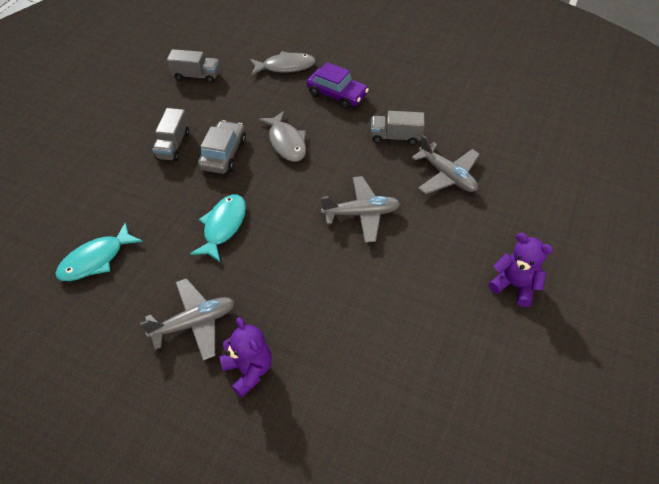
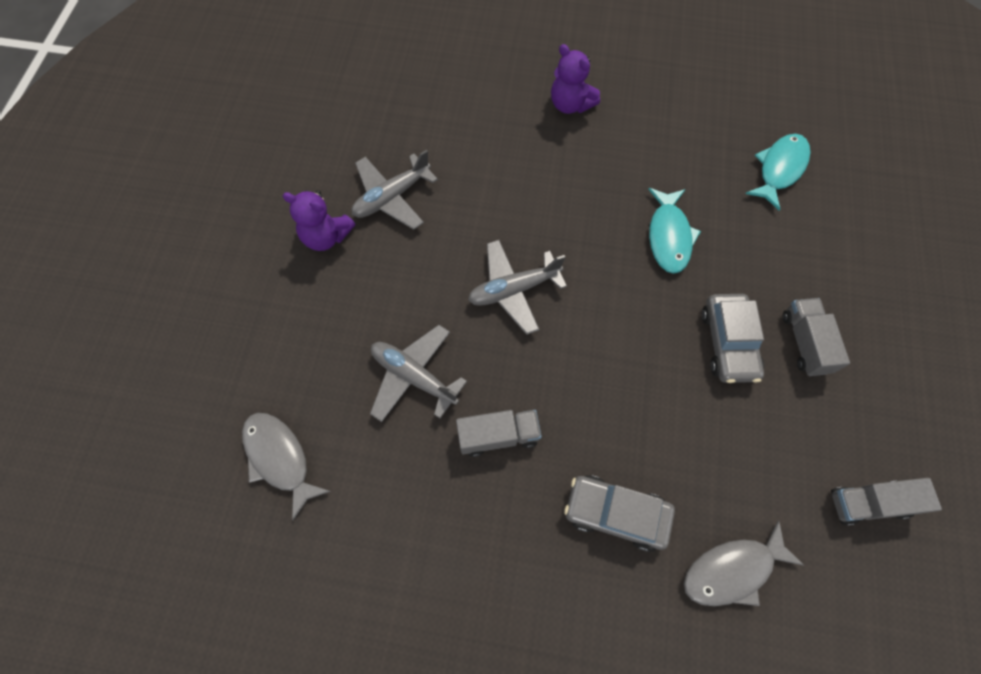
camera: 165 degrees right, 15 degrees up
(194, 323) = (640, 131): grey plane -> grey plane (392, 197)
(286, 142) = (653, 386): grey fish -> grey fish (279, 458)
(337, 95) = (616, 513): purple car -> grey car

